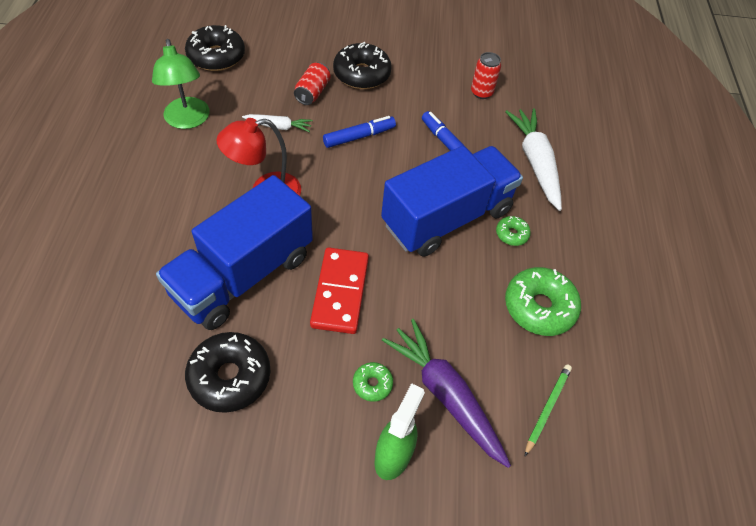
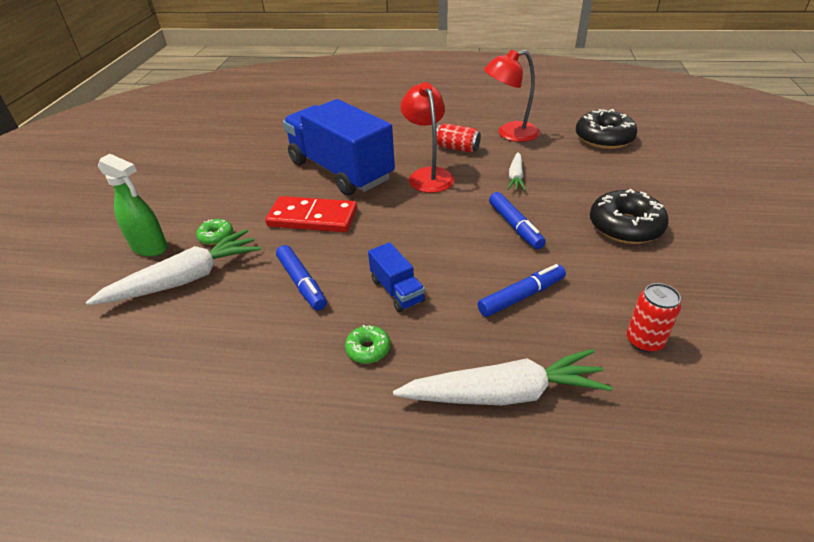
camera: 100 degrees right, 15 degrees down
(188, 120) = (510, 134): green lamp -> red lamp
(230, 376) = (252, 172): black donut -> none
(312, 92) = (575, 194): red can -> red can (457, 148)
(443, 288) = (302, 283): none -> blue marker
(445, 395) = (185, 279): purple carrot -> white carrot
(447, 218) = (397, 290): blue truck -> blue truck, size x0.43
(539, 307) = (255, 364): green donut -> none
(547, 408) = (132, 355): green pencil -> none

